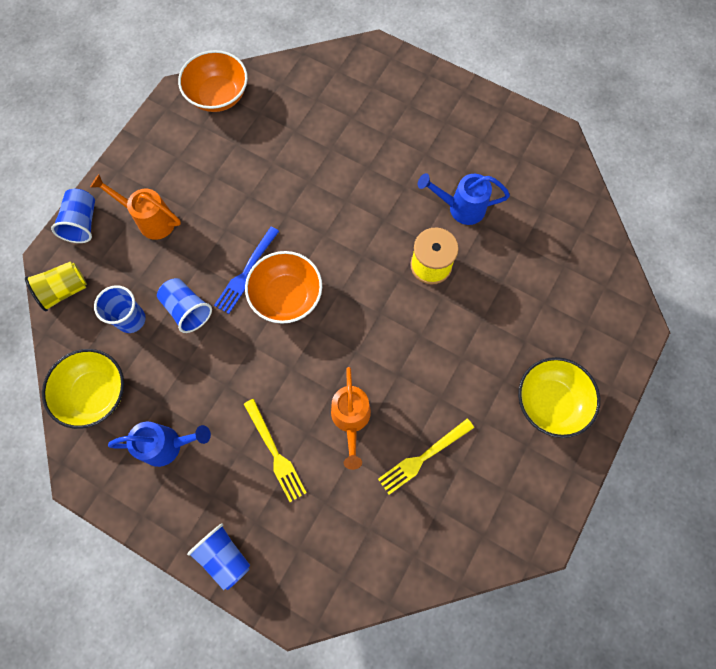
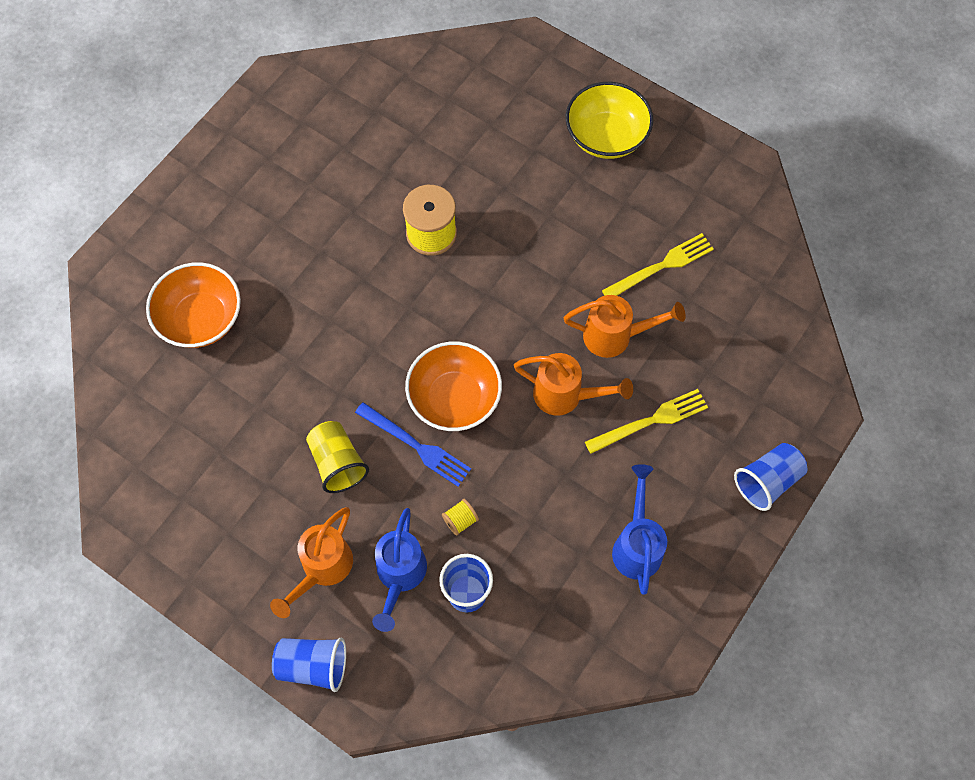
camera: 85 degrees left, 5 degrees down
(64, 290) = (415, 687): yellow cup -> yellow cup (337, 463)
(95, 393) = (565, 638): yellow bowl -> none
(187, 310) = (460, 520): blue cup -> yellow spool
(218, 95) = (135, 475): orange bowl -> orange bowl (201, 319)
(293, 382) = (566, 396): none -> orange watering can
(423, 457) = (661, 266): yellow fork -> yellow fork turned 90 degrees counterclockwise
(460, 208) = (359, 194): blue watering can -> blue watering can (399, 576)

